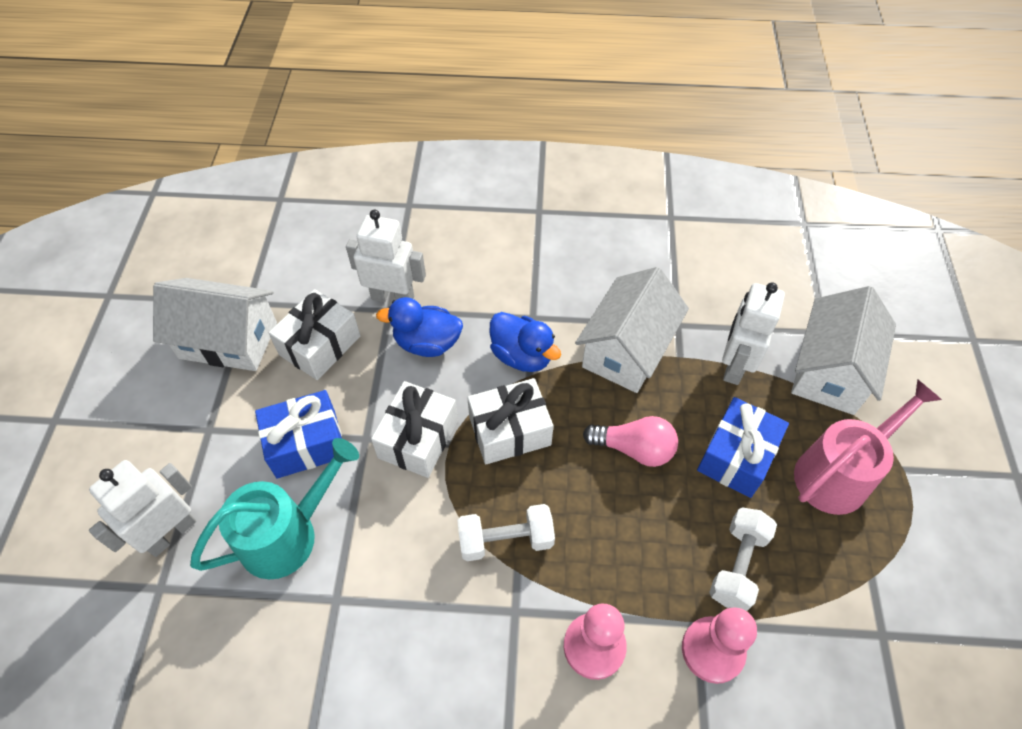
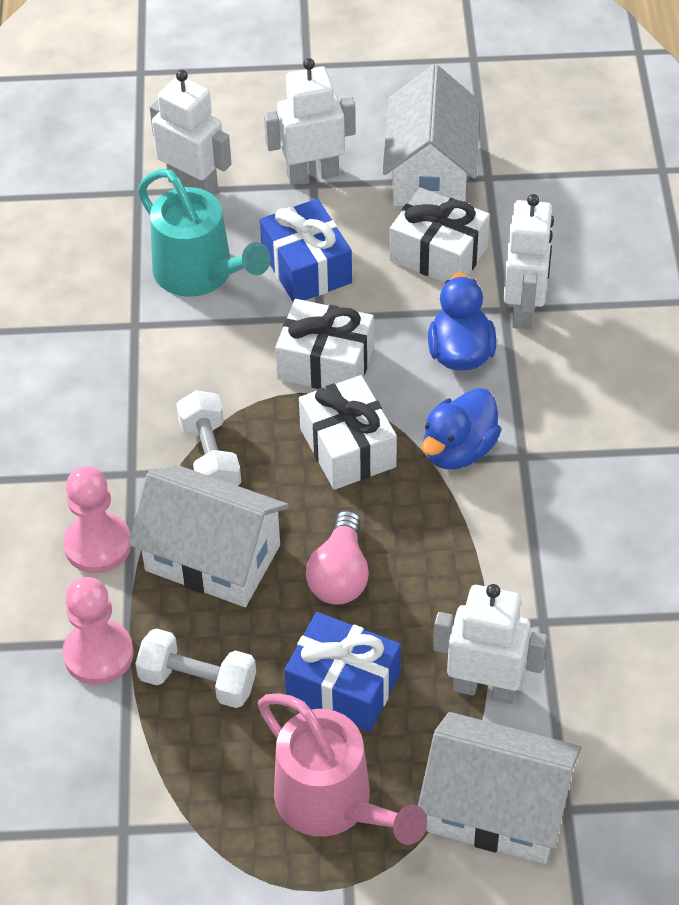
camera: 85 degrees right, 5 degrees down
(196, 429) = (312, 174): none -> white robot
(626, 350) = (489, 562): white house -> white house (212, 557)

